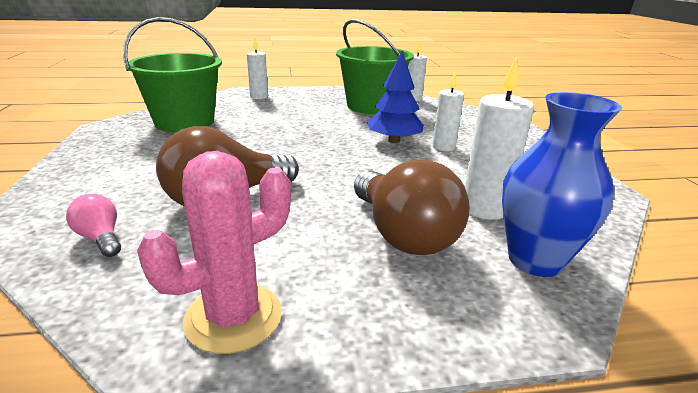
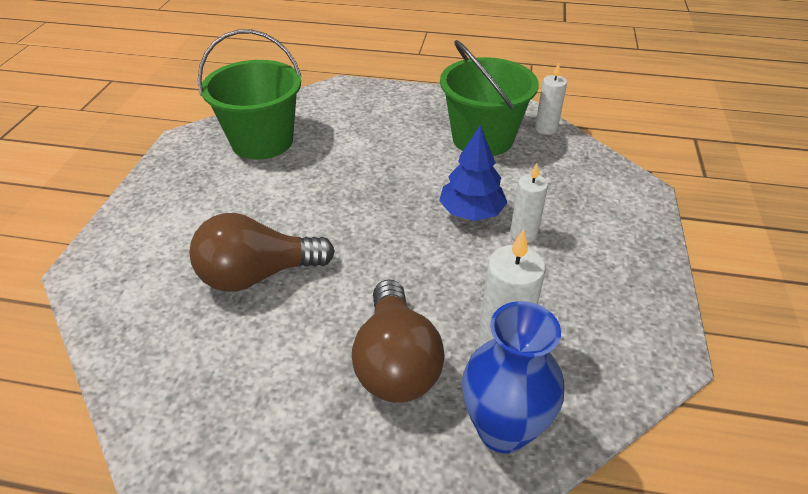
camera: 20 degrees right, 15 degrees up
(101, 238) = (142, 305): pink light bulb -> none
(233, 317) = (211, 420): pink cactus -> none
(259, 97) = (358, 101): white candle -> none

